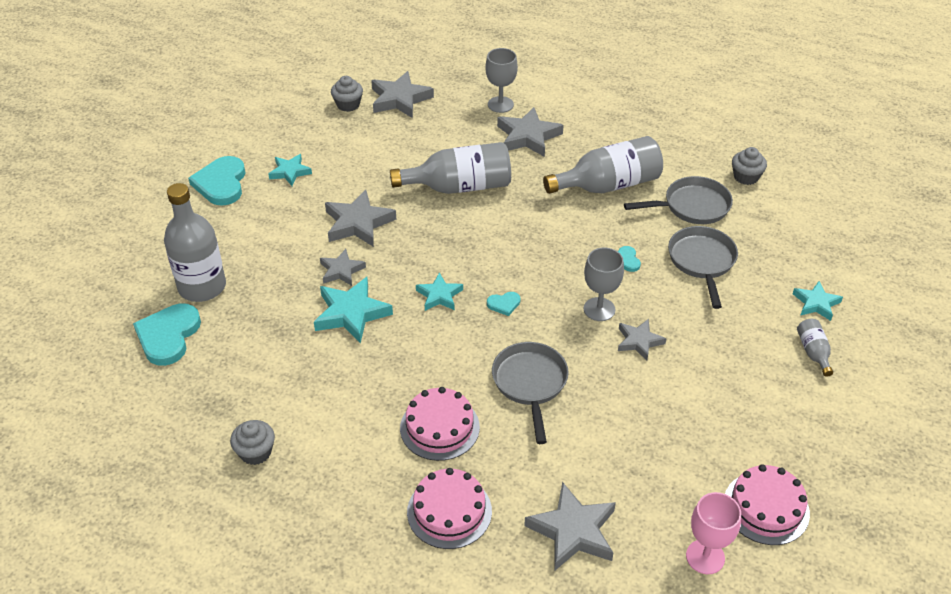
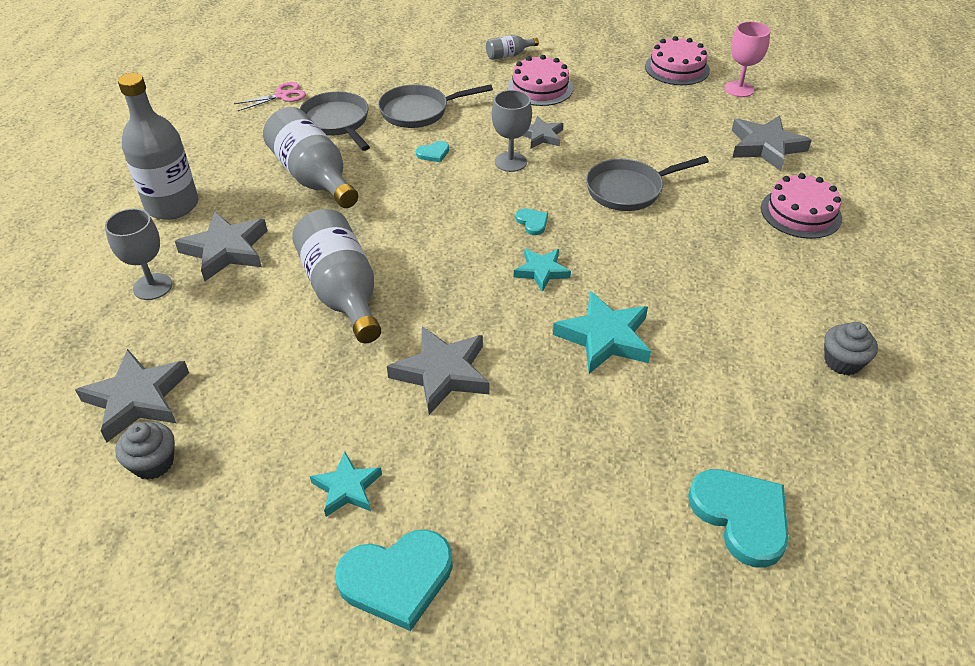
camera: 105 degrees left, 0 degrees up
(168, 336) = (741, 516): turquoise heart -> turquoise heart turned 120 degrees counterclockwise
(202, 287) = (634, 512): grey bottle -> grey bottle (172, 205)
(341, 270) = (537, 366): grey star -> none
(439, 427) = (717, 236): pink cake -> pink cake (540, 88)
(746, 177) = (282, 96): grey cupcake -> pink scissors
(816, 303) = (450, 55): turquoise star -> none

